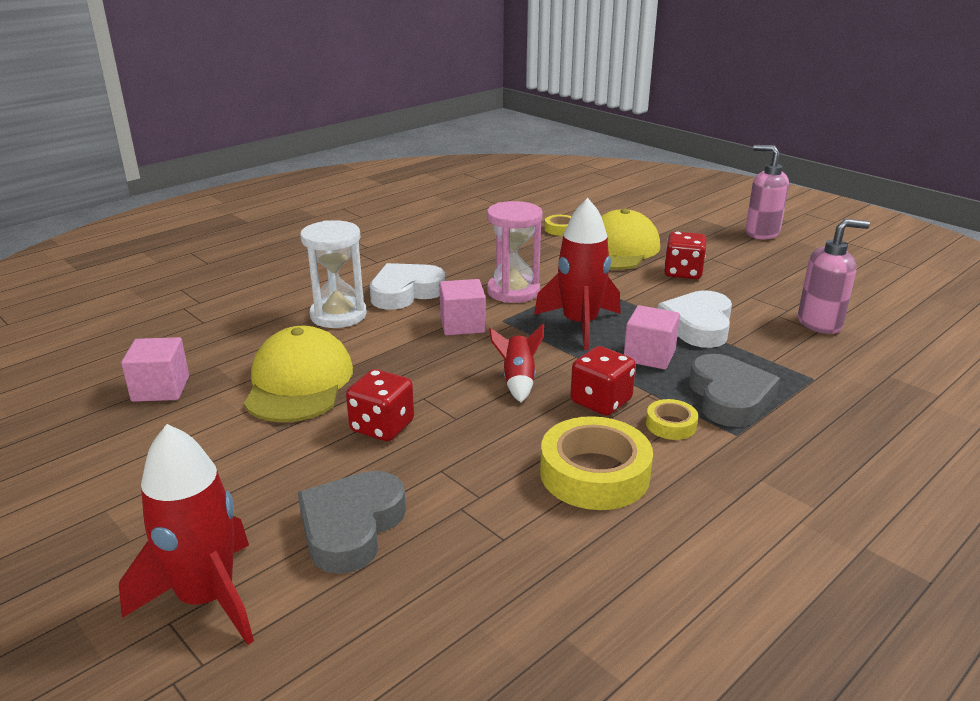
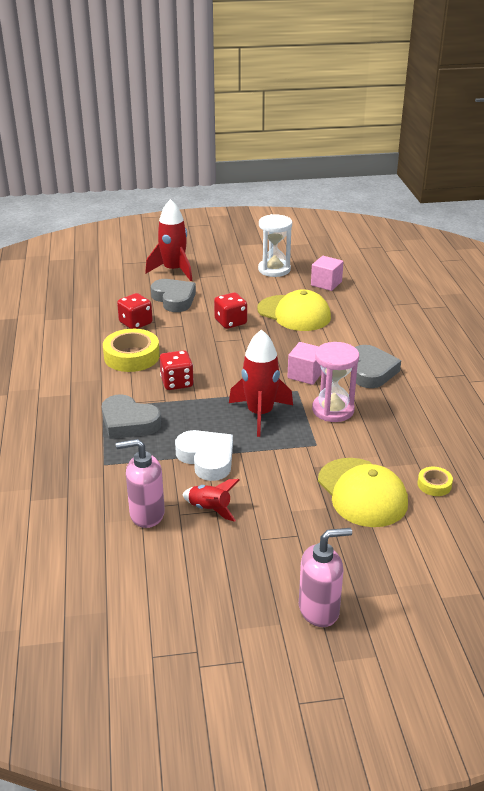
camera: 125 degrees right, 5 degrees up
(338, 315) = (360, 341): white hourglass -> white hourglass (274, 269)
(406, 292) = (371, 371): white heart -> grey heart
(518, 380) = (225, 368): red rocket -> red rocket (210, 509)
(649, 356) = (197, 420): pink cube -> none
(671, 425) = (134, 392): yellow tape -> none
(683, 273) = (286, 501): red dice -> red dice (135, 323)
(820, 323) = (146, 514): pink soap dispenser -> pink soap dispenser turned 60 degrees clockwise

